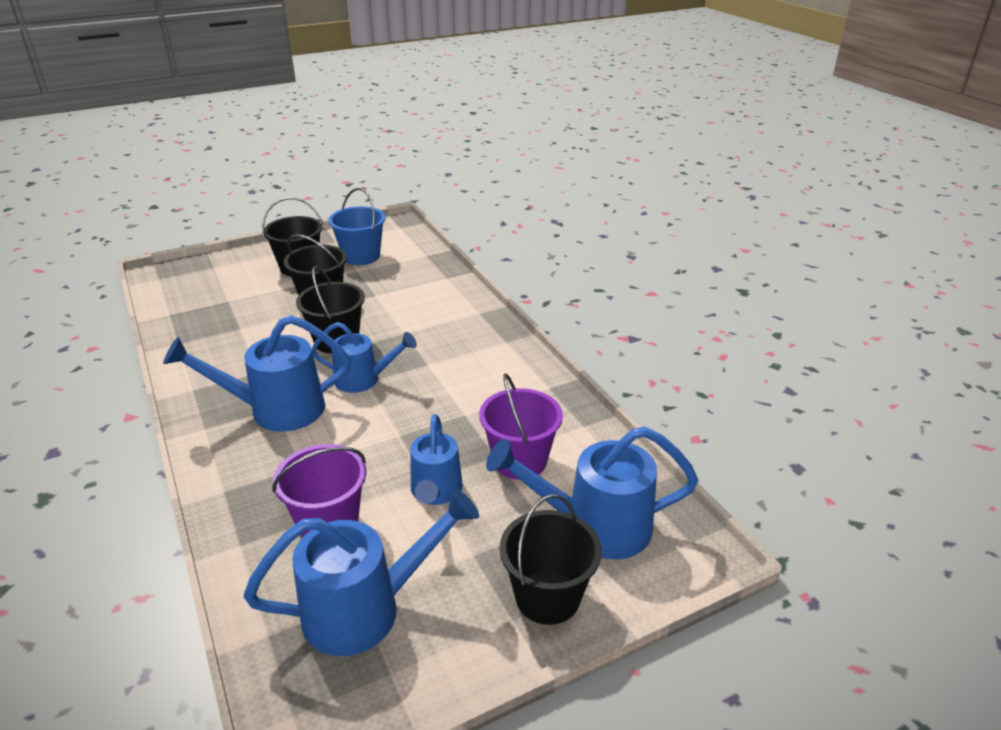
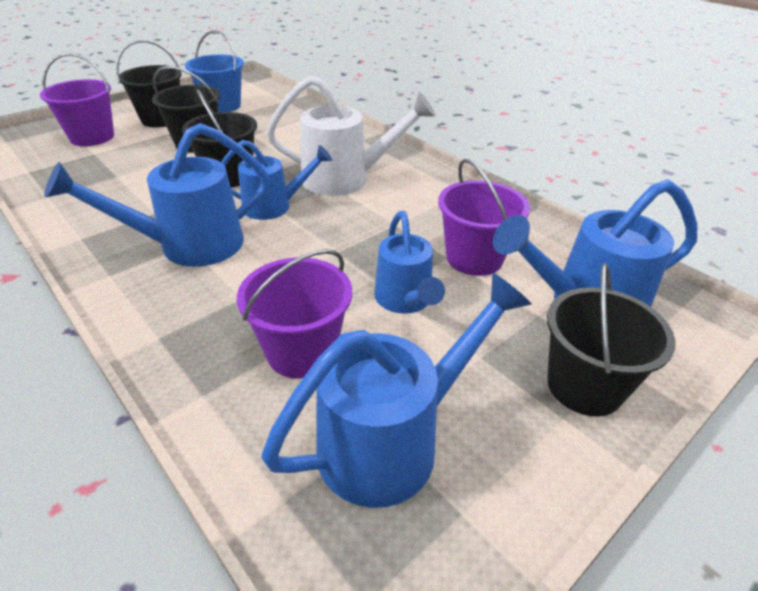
camera: 15 degrees left, 5 degrees up
(232, 282) = (92, 137): none -> purple bucket
(442, 358) = (346, 179): none -> white watering can

